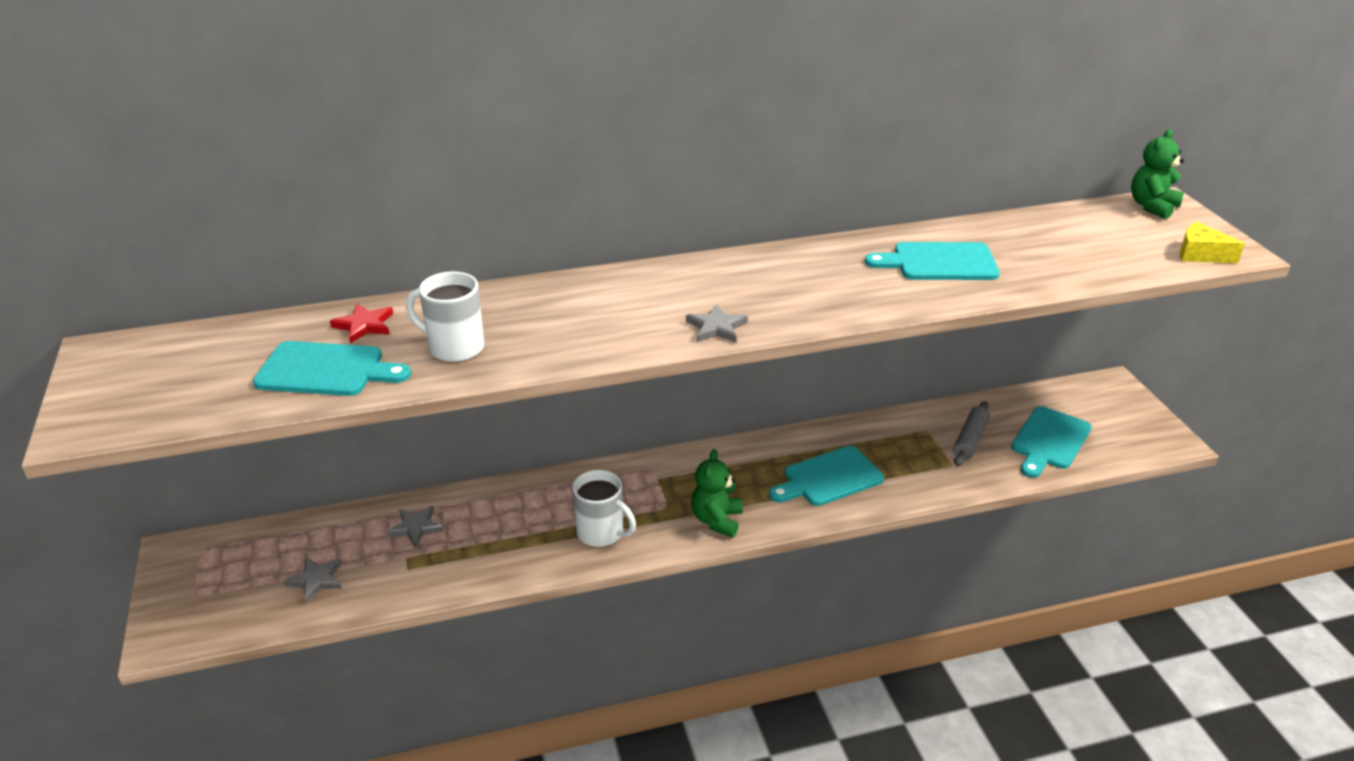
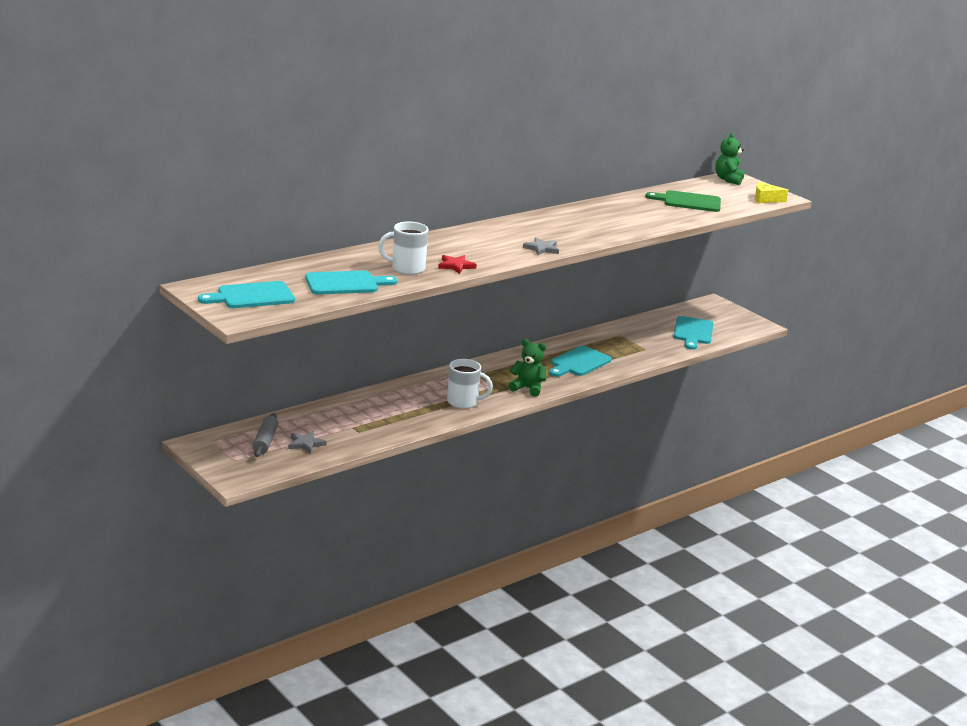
camera: 25 degrees left, 10 degrees down
(364, 325) = (341, 264): red star -> red star (456, 266)
(416, 527) = (344, 414): grey star -> none
(717, 520) = (527, 388): green teddy bear -> green teddy bear turned 120 degrees clockwise
(939, 262) = (634, 212): turquoise cutting board -> turquoise cutting board (251, 296)
(970, 440) = (648, 337): grey rolling pin -> grey rolling pin (265, 441)
(1051, 247) = (688, 201): none -> green cutting board

